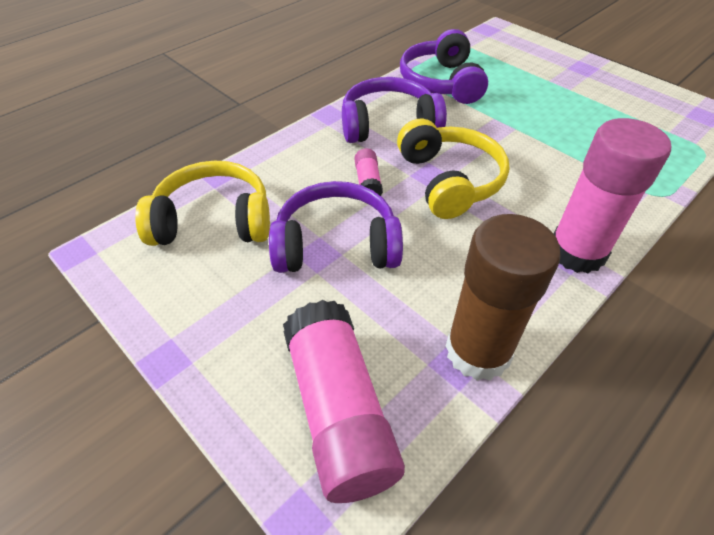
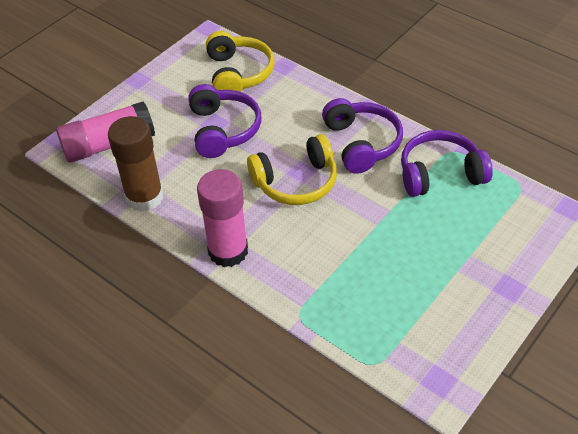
camera: 85 degrees right, 0 degrees up
(368, 182) = (286, 138): pink glue stick -> none

